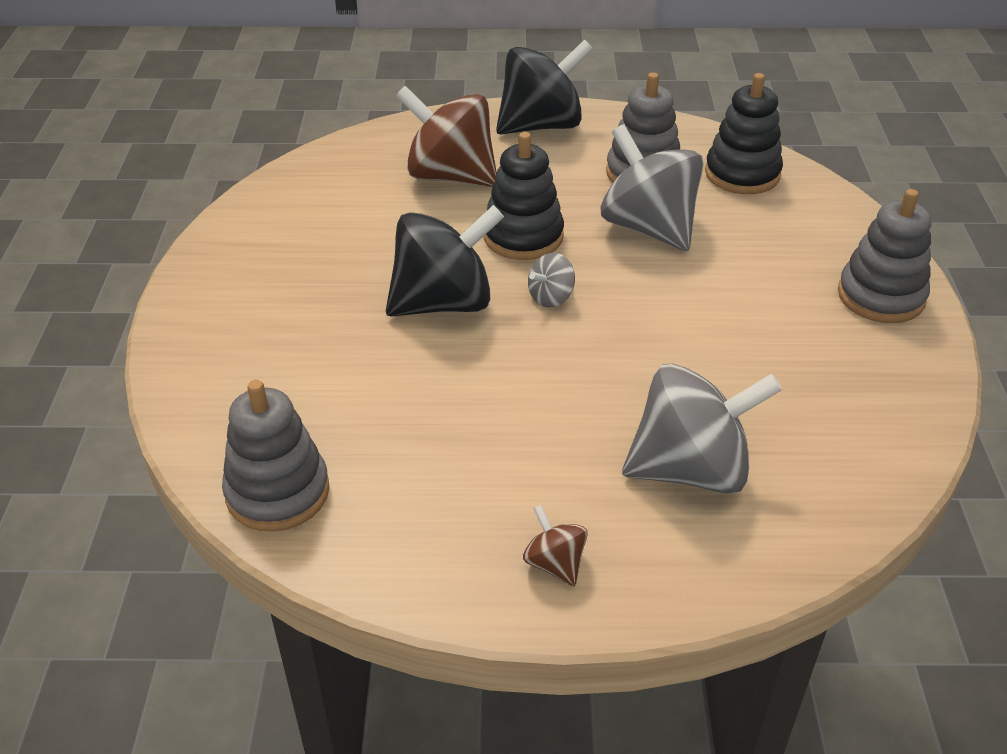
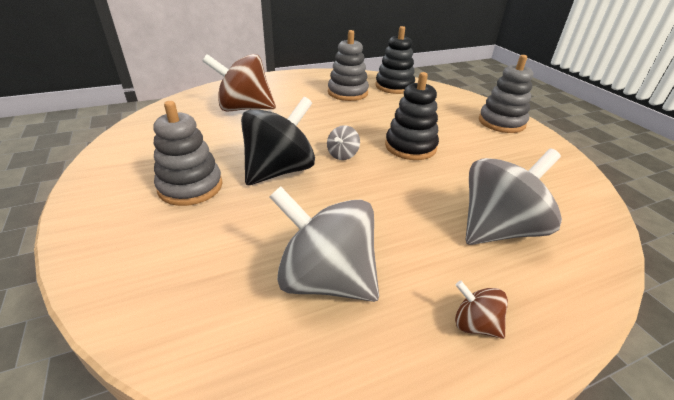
camera: 25 degrees left, 5 degrees down
(278, 492) = (222, 341): grey stacking toy -> grey stacking toy (190, 187)
(523, 236) = (305, 129): black stacking toy -> black stacking toy (410, 147)
(541, 125) = (281, 81): black spinning top -> none
(648, 227) = (369, 114): grey spinning top -> grey spinning top (326, 279)

